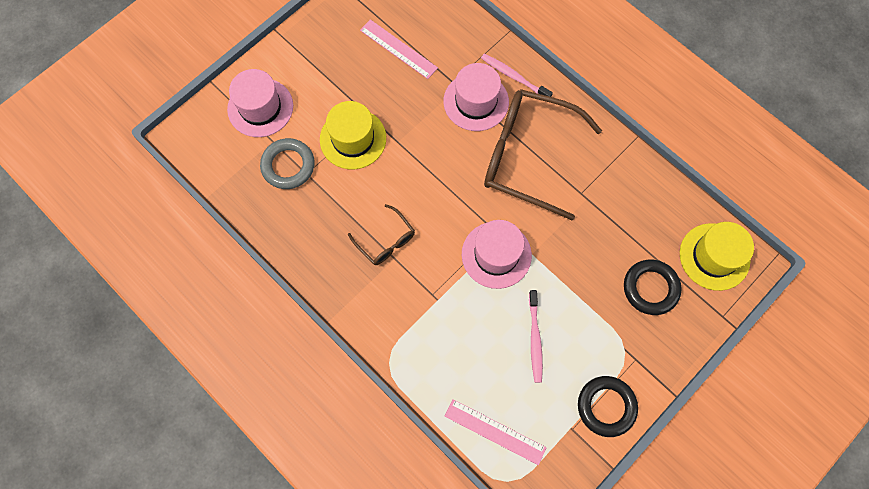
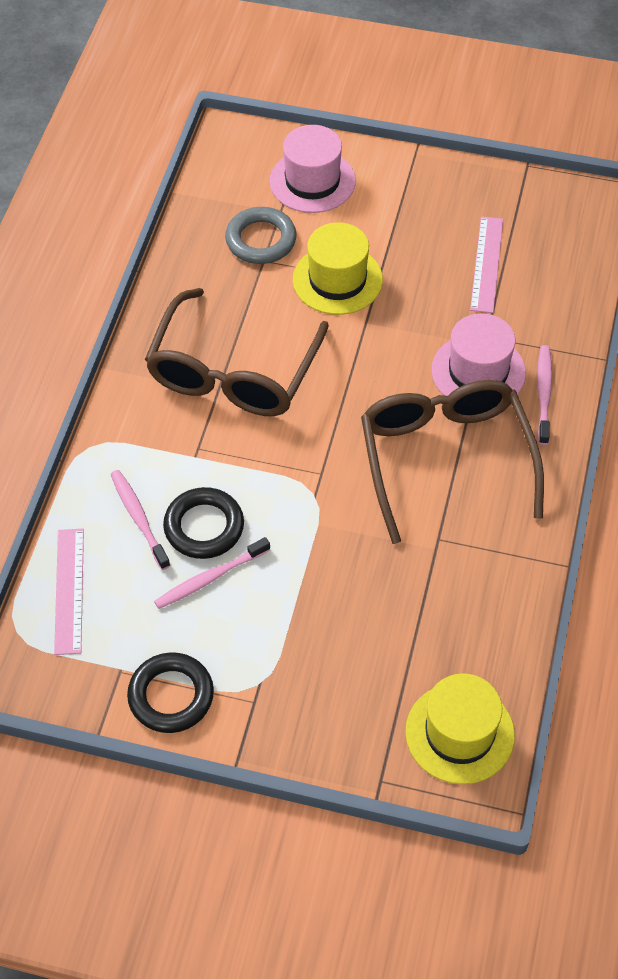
camera: 60 degrees right, 15 degrees down
(385, 241) = (233, 372): brown glasses -> brown glasses, size x2.12
(465, 359) = (139, 518): none -> pink toothbrush
(496, 255) = (291, 487): pink hat -> none
(650, 288) = (362, 676): black ring -> black ring (204, 527)

